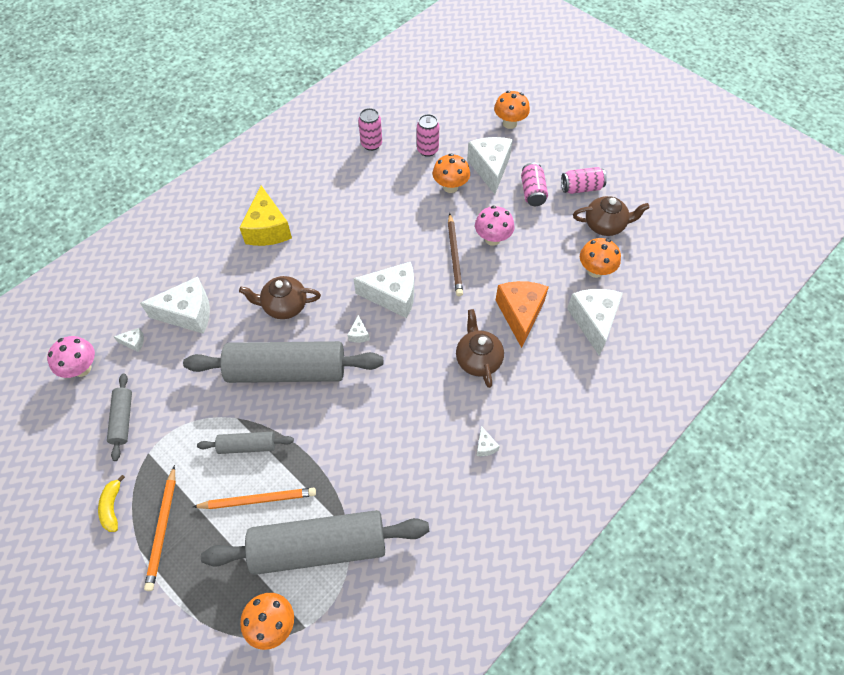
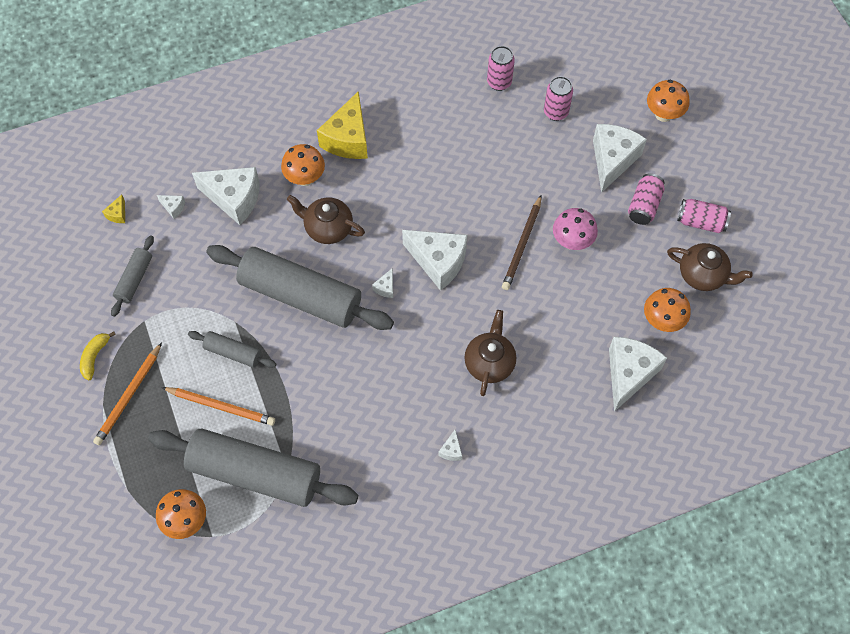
camera: 25 degrees right, 5 degrees up
(82, 368) = (118, 214): pink mushroom -> yellow cheese
(450, 187) = (558, 165): orange mushroom -> orange mushroom (305, 178)
(520, 314) = (557, 334): orange cheese -> none

